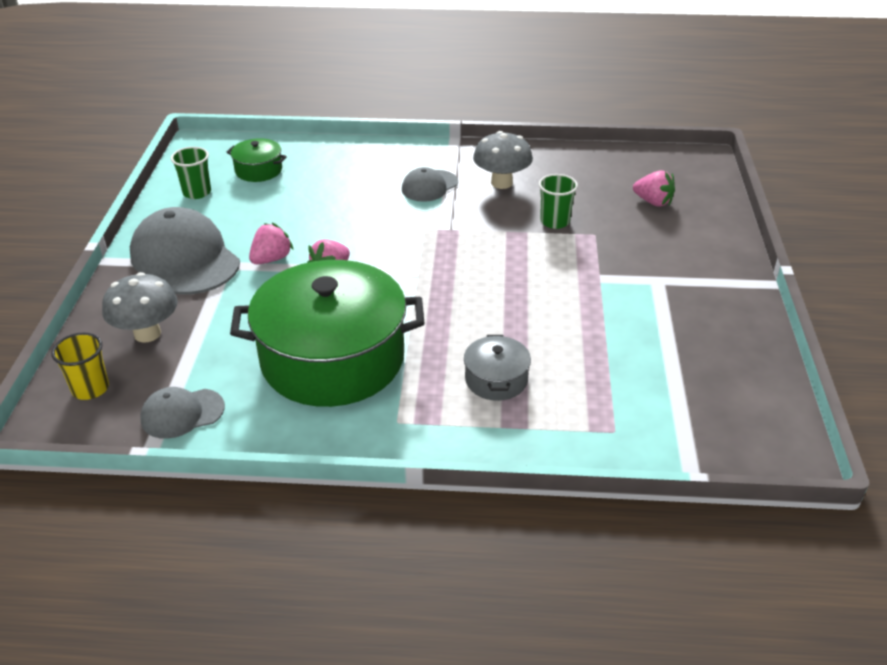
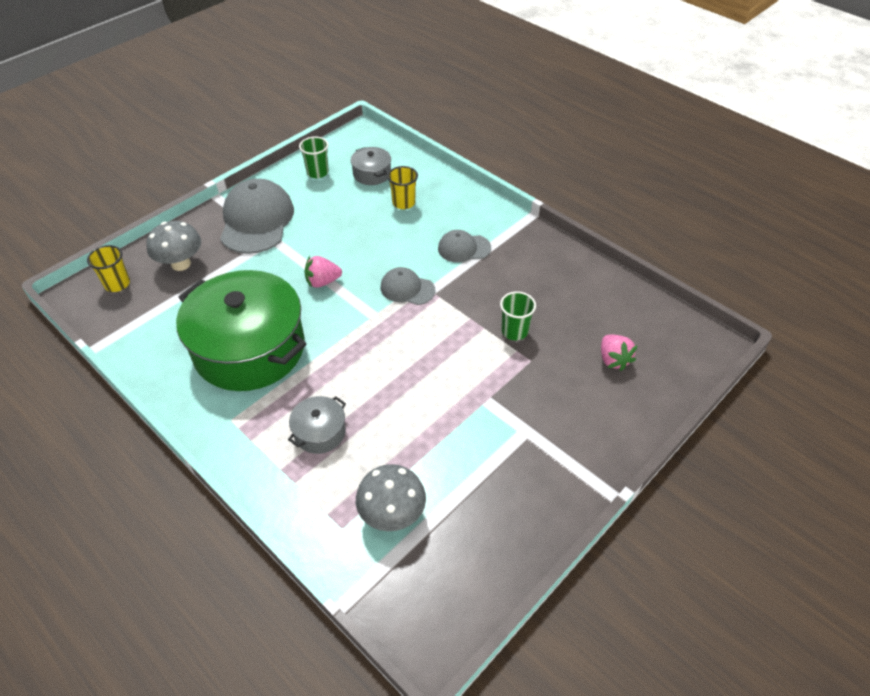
camera: 40 degrees right, 10 degrees up
(182, 413) = (138, 332): grey cap -> grey cap (407, 289)
(258, 170) = (372, 174): green pot -> grey pot
(271, 259) = (301, 250): pink strawberry -> none
(324, 178) = (403, 203): none -> yellow cup
(501, 183) = (517, 274): grey mushroom -> grey mushroom (392, 514)

